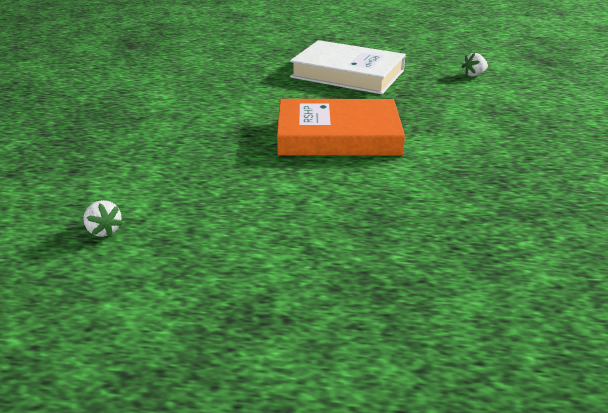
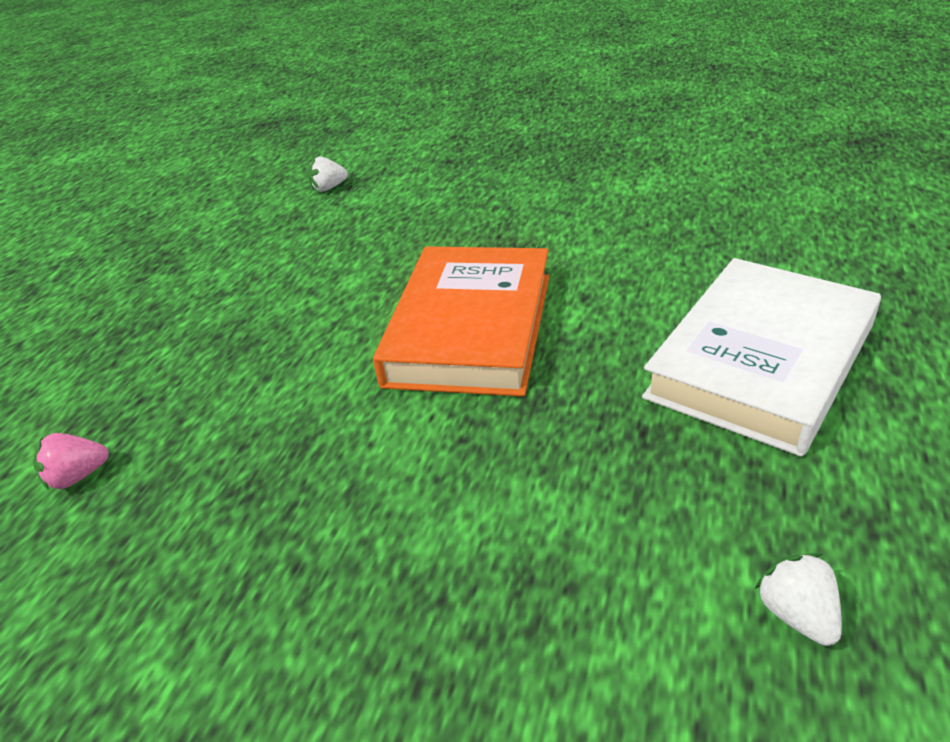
camera: 105 degrees right, 5 degrees up
(535, 247) = (78, 476): none -> pink strawberry

